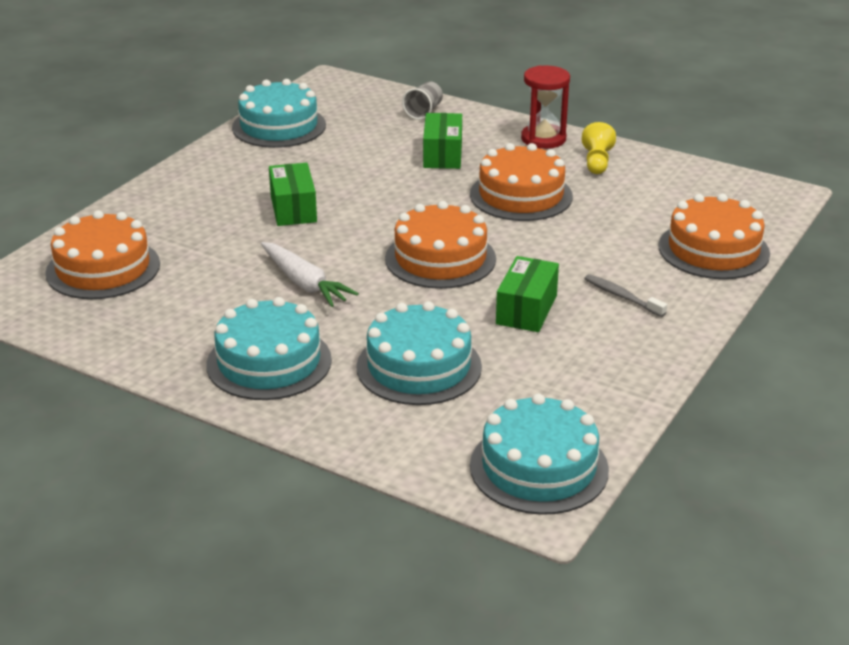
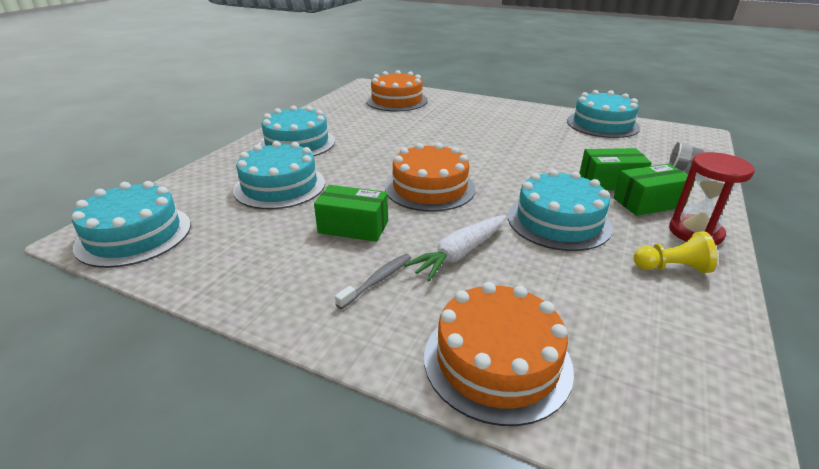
camera: 85 degrees right, 0 degrees up
(293, 209) = (483, 136): green box -> green box (648, 203)
(304, 283) = (387, 146): white carrot -> white carrot (460, 253)
(521, 195) = (558, 221): orange cake -> turquoise cake

